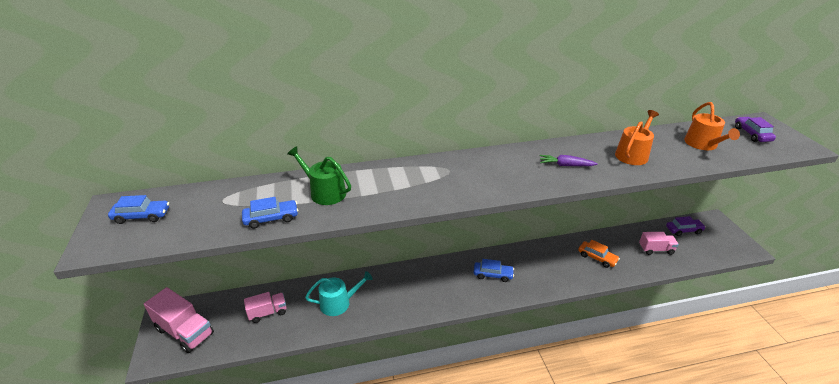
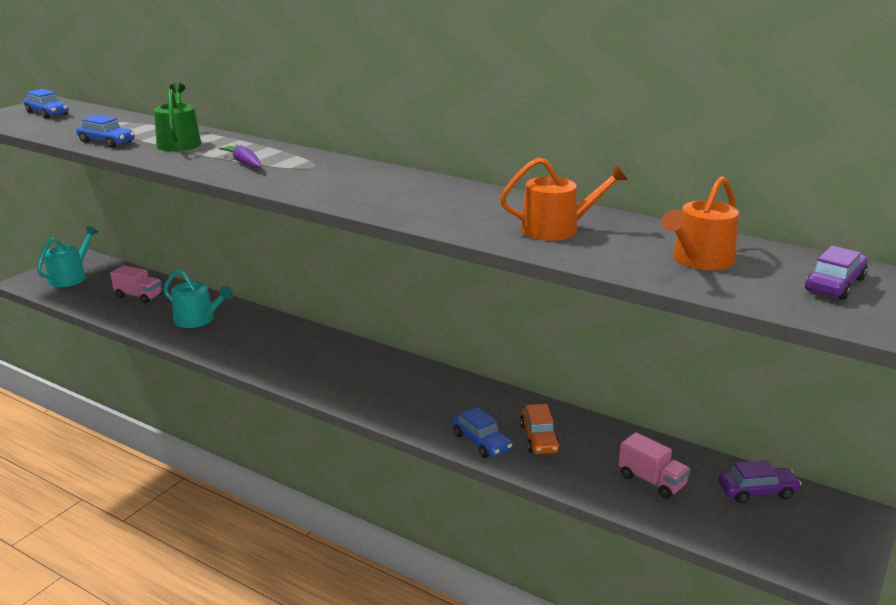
camera: 45 degrees right, 10 degrees down
(185, 331) = (70, 277): pink truck -> turquoise watering can
(493, 275) = (376, 380): blue car -> blue car (481, 442)
(565, 165) = (440, 206): purple carrot -> purple carrot (244, 163)
(683, 230) = (757, 491): purple car -> purple car turned 45 degrees counterclockwise

